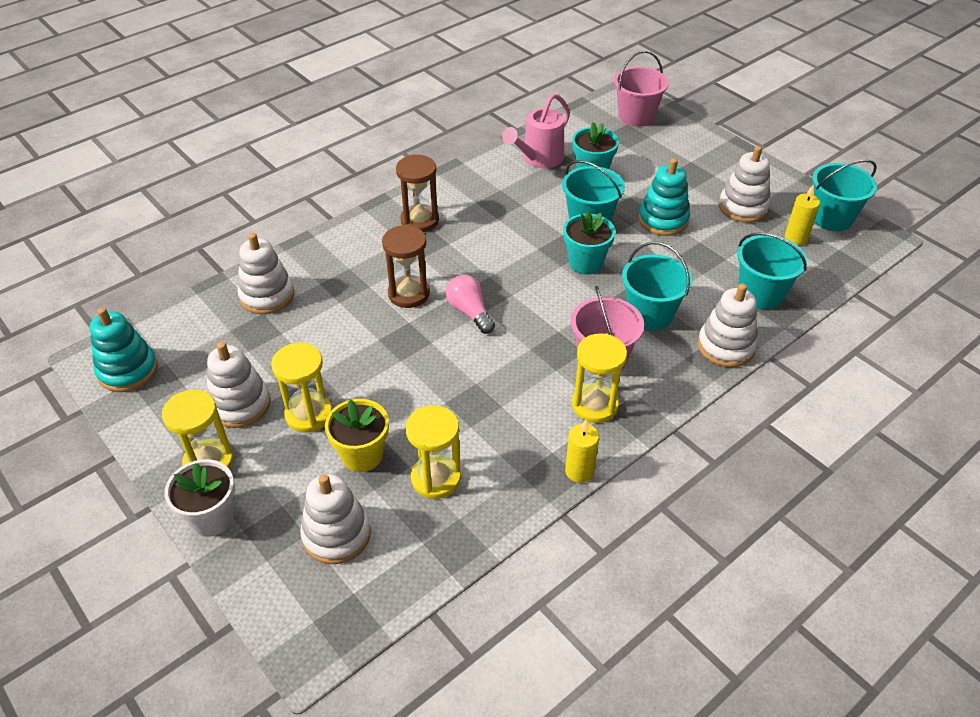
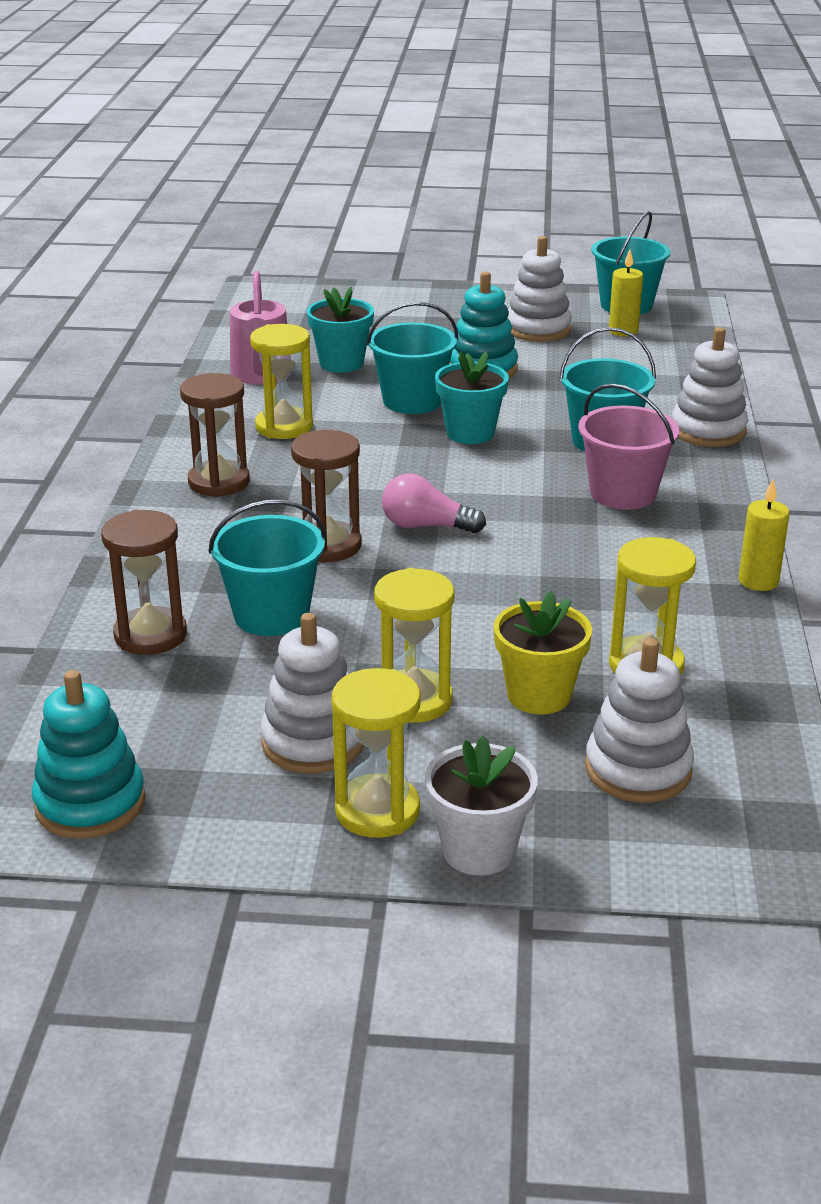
camera: 45 degrees left, 15 degrees down
(267, 296) = (150, 635): white stacking toy -> brown hourglass
(595, 405) = (680, 529): yellow hourglass -> yellow hourglass (284, 427)
(636, 116) = (303, 303): pink bucket -> none
(761, 294) = (667, 381): turquoise bucket -> turquoise bucket (271, 615)

